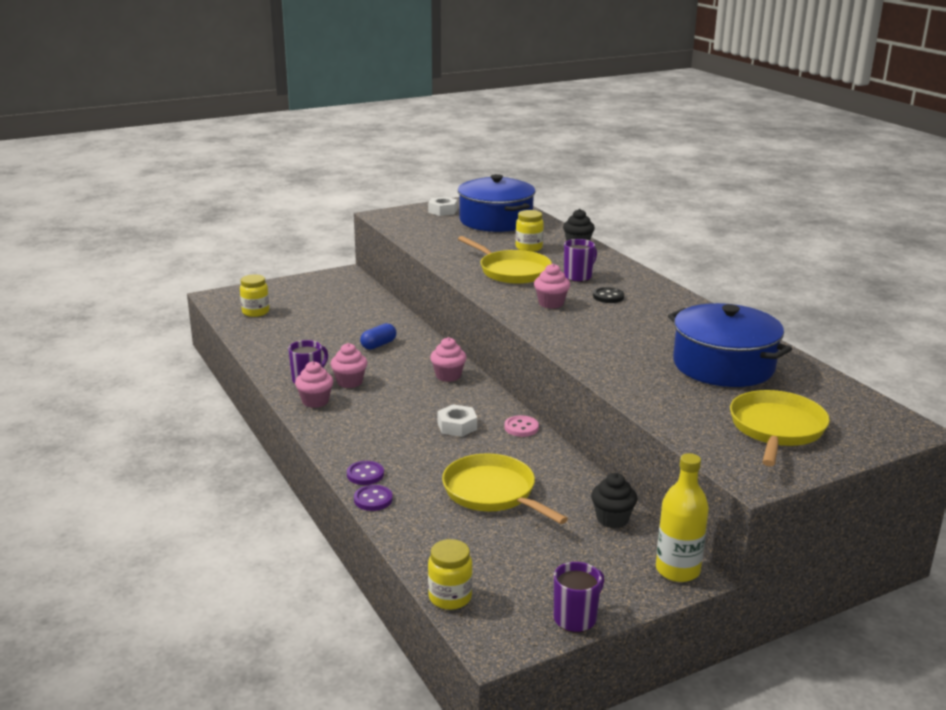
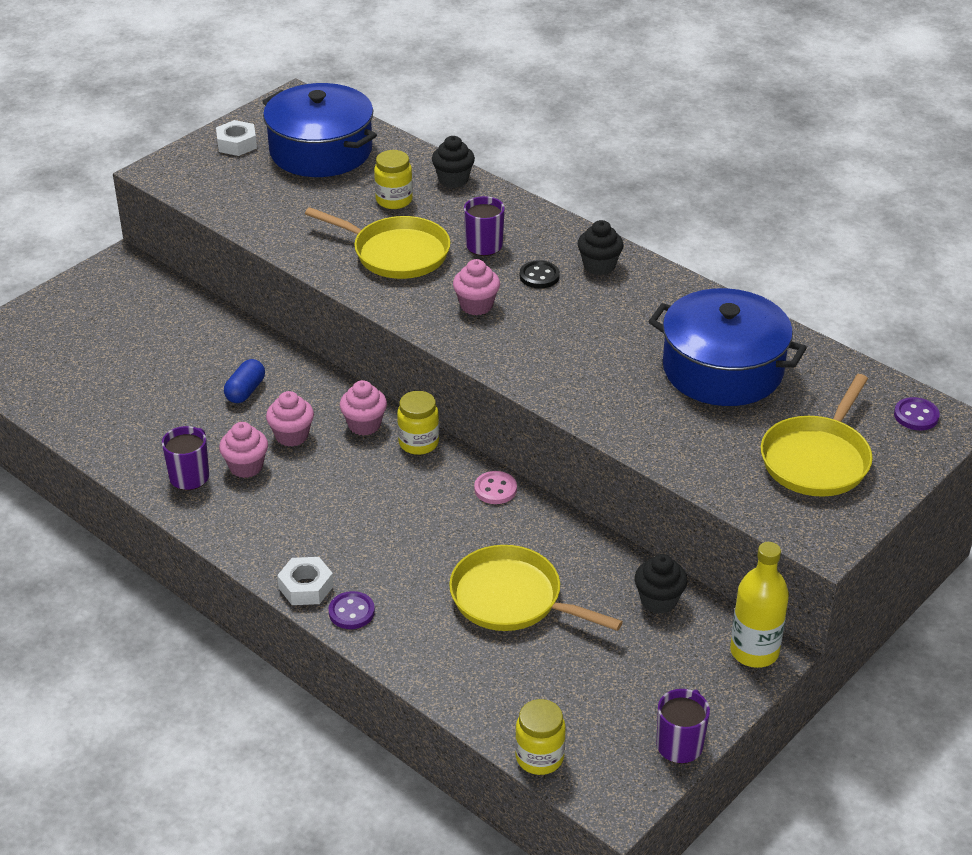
camera: 20 degrees left, 15 degrees up
(255, 312) = (41, 368): yellow jar -> yellow jar (418, 443)
(315, 401) = (221, 511): pink cupcake -> pink cupcake (292, 436)
(373, 499) = (382, 647): purple button -> purple button (916, 416)
(457, 426) = (419, 507): white nut -> white nut (306, 587)
(657, 298) = (599, 266): none -> black cupcake
(776, 429) = (817, 459): yellow pan -> yellow pan turned 150 degrees counterclockwise

